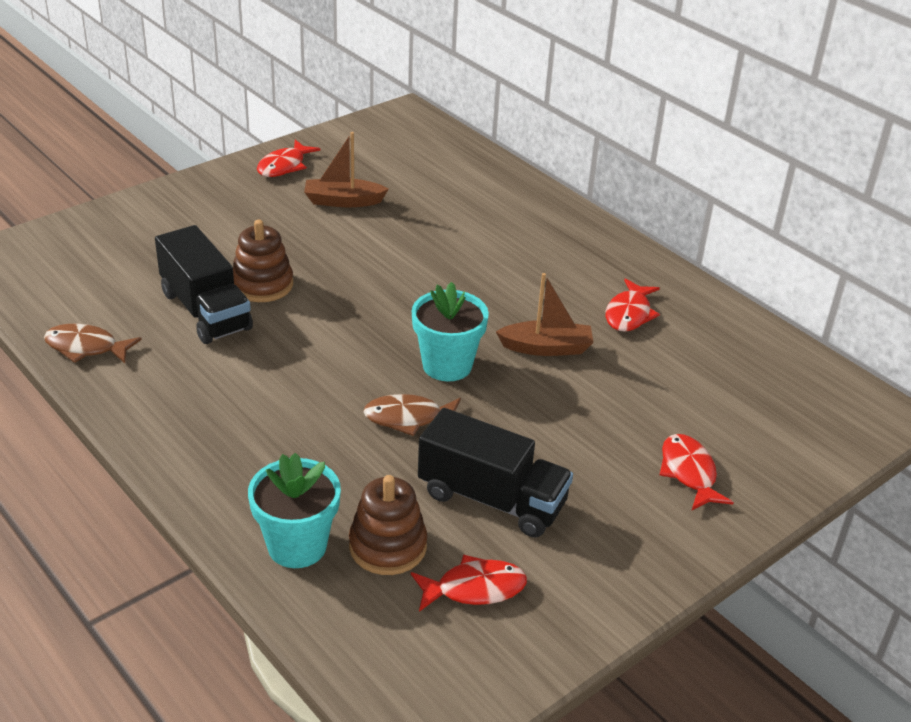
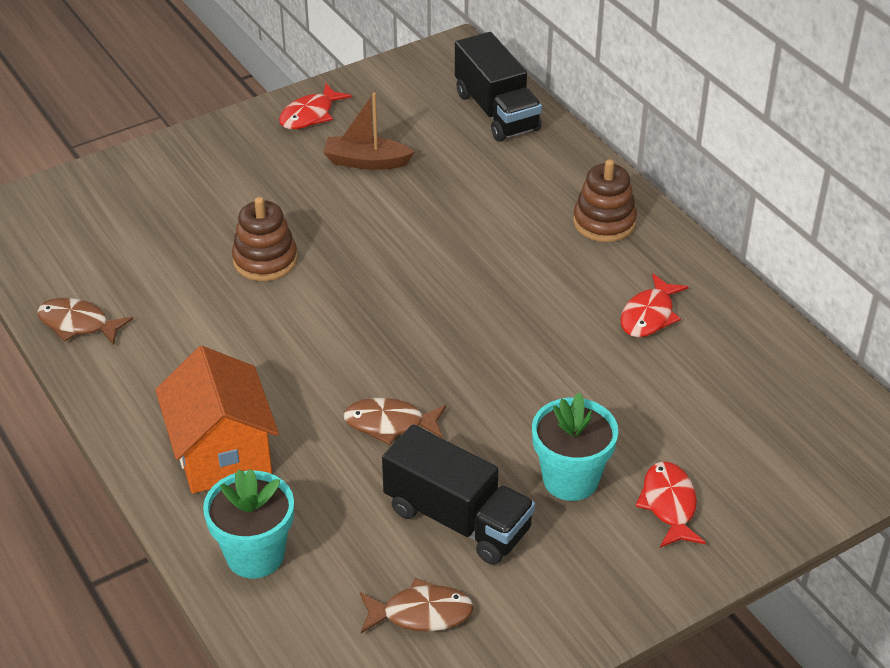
camera: 10 degrees right, 5 degrees up
(205, 311) = (202, 288): black truck -> black truck (496, 111)
(248, 454) = (222, 452): none -> orange house
(387, 546) = (343, 562): brown stacking toy -> brown stacking toy (604, 222)
(447, 365) = (441, 366): turquoise flower pot -> turquoise flower pot (570, 479)
(474, 588) = (421, 613): red fish -> brown fish
(546, 348) = (550, 351): brown boat -> none

